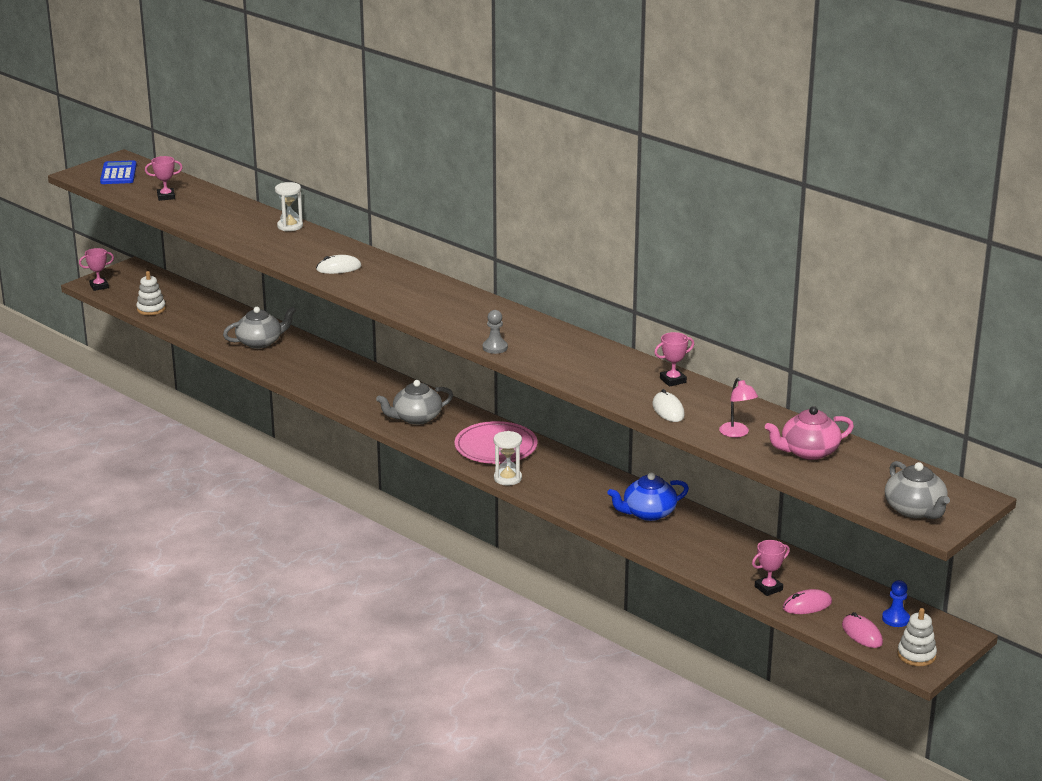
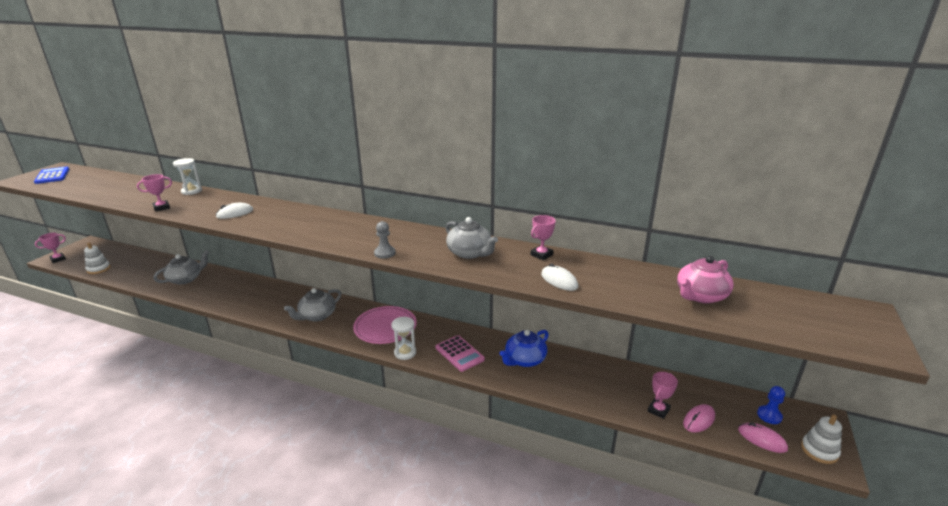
camera: 20 degrees left, 0 degrees up
(166, 197) = (89, 185): pink trophy -> pink trophy (161, 208)
(573, 492) = (459, 353): none -> pink calculator
(737, 433) = (630, 291): pink lamp -> none
(915, 510) = (845, 335): grey teapot -> grey teapot (469, 253)

